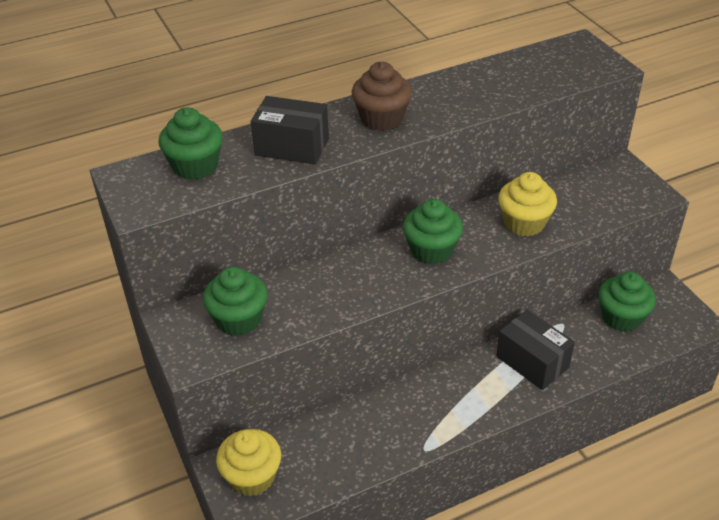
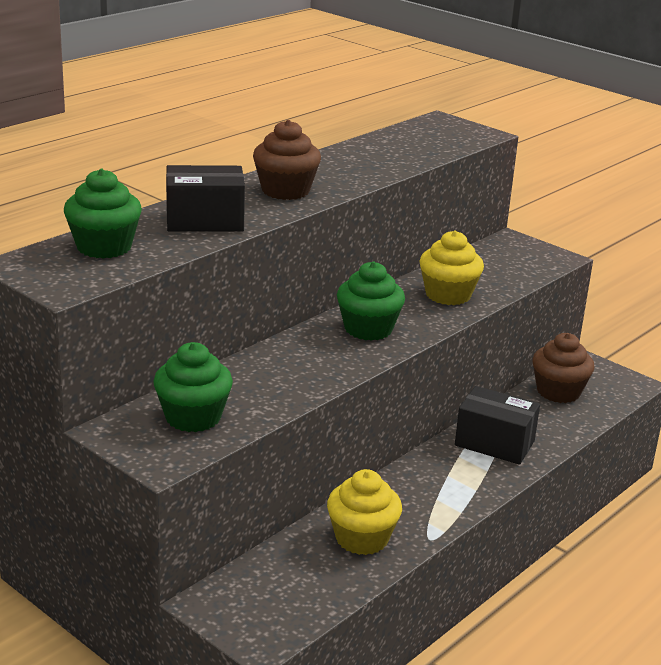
camera: 25 degrees left, 15 degrees down
(252, 477) = (250, 604): yellow cupcake -> yellow cupcake (362, 538)
(621, 317) = (558, 392): green cupcake -> brown cupcake

